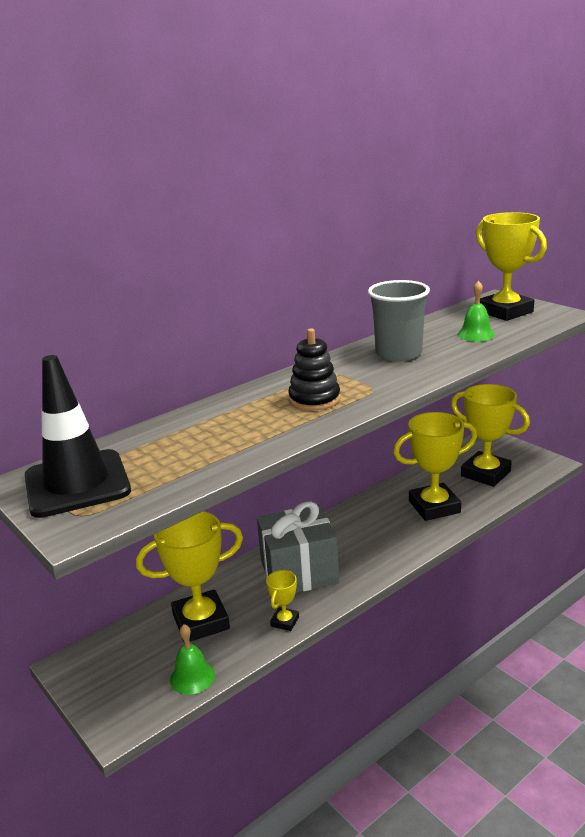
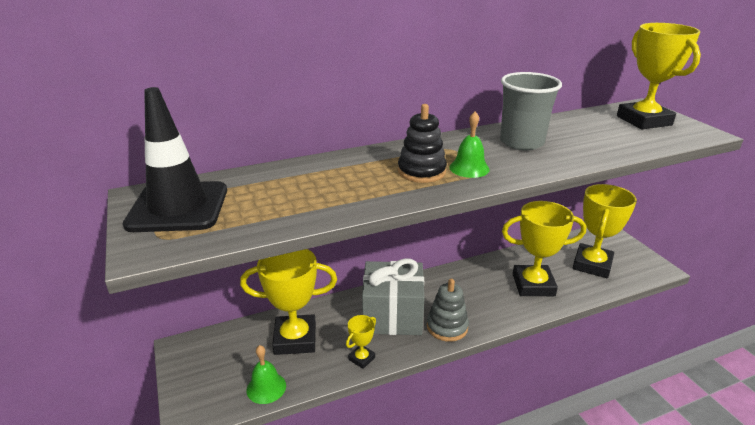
camera: 15 degrees right, 5 degrees up
(362, 568) = (447, 327): none -> grey stacking toy
(476, 334) = (605, 137): green bell -> green bell (469, 168)
(485, 474) = (592, 265): yellow trophy -> yellow trophy turned 60 degrees clockwise

